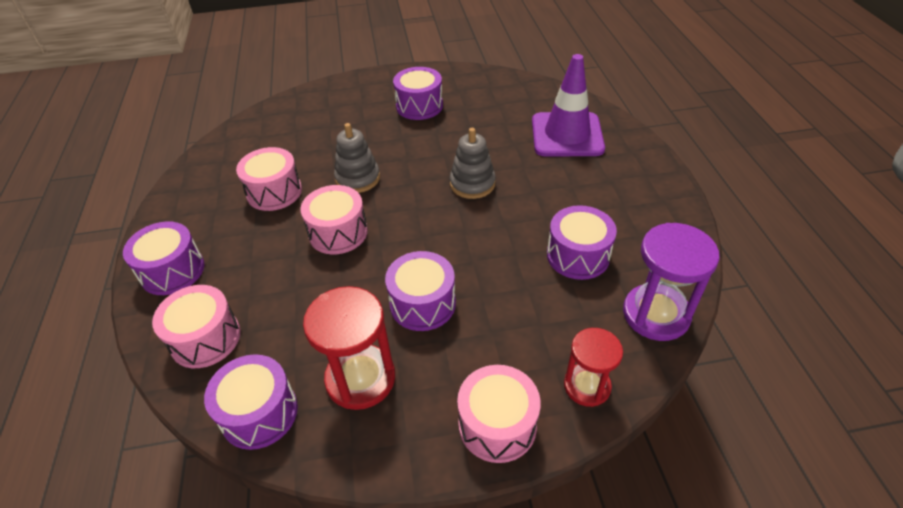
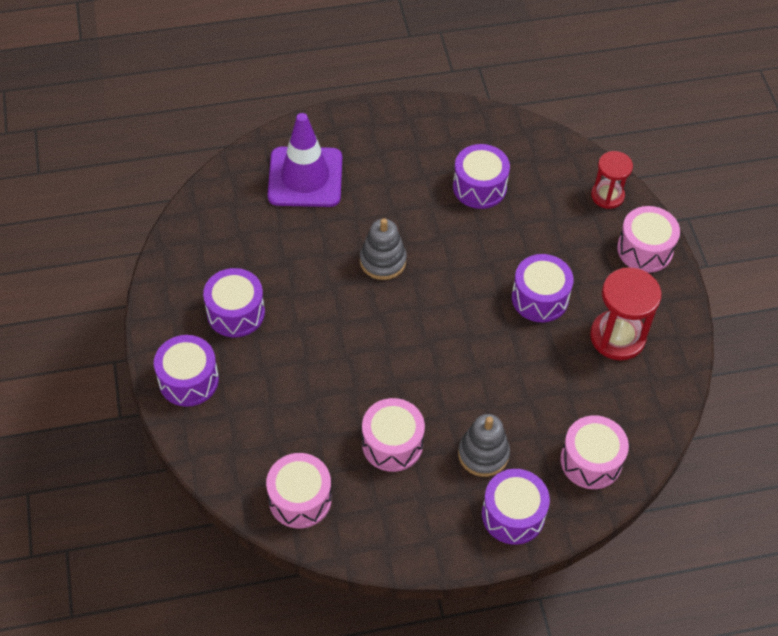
camera: 95 degrees left, 10 degrees up
(259, 413) = (656, 402): purple drum -> purple drum (188, 380)
(338, 232) = (455, 373): pink drum -> pink drum (300, 499)
(358, 178) = (371, 364): grey stacking toy -> grey stacking toy (483, 454)
(656, 314) = (539, 146): purple hourglass -> none

